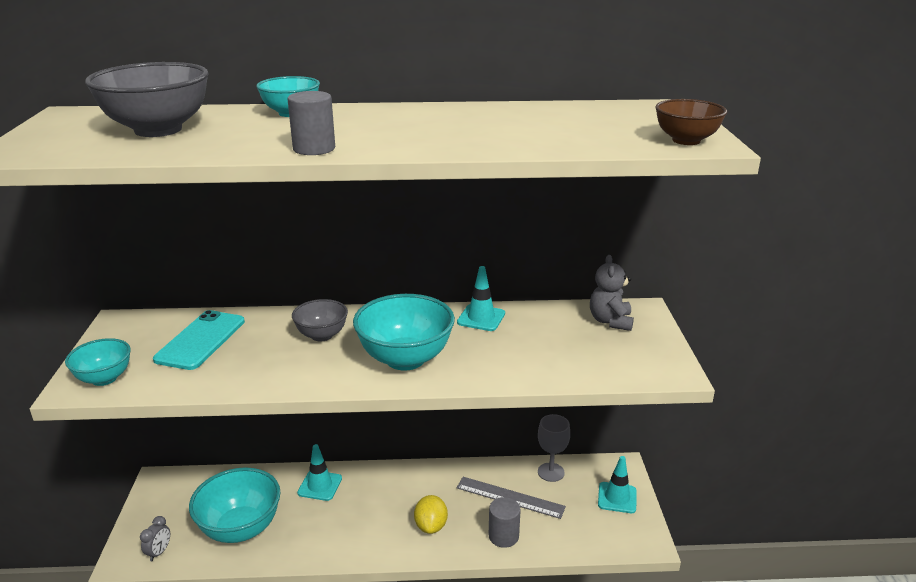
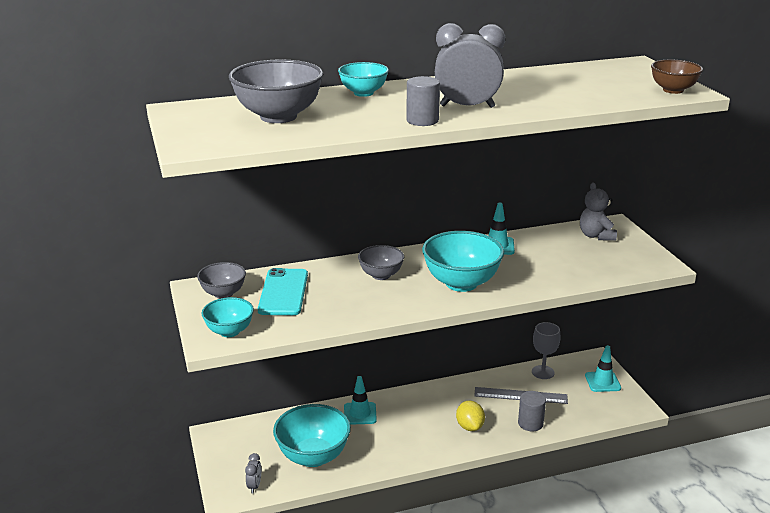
camera: 15 degrees left, 0 degrees up
(139, 332) = (223, 293): none -> grey bowl
(391, 138) = (467, 106): none -> grey clock

